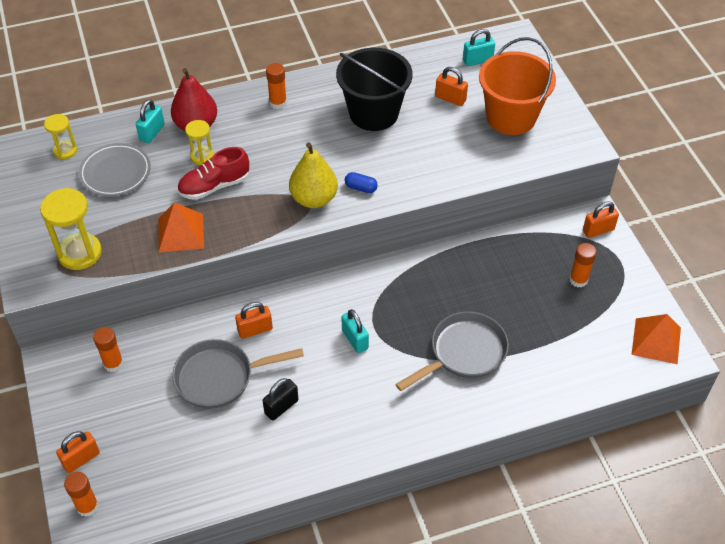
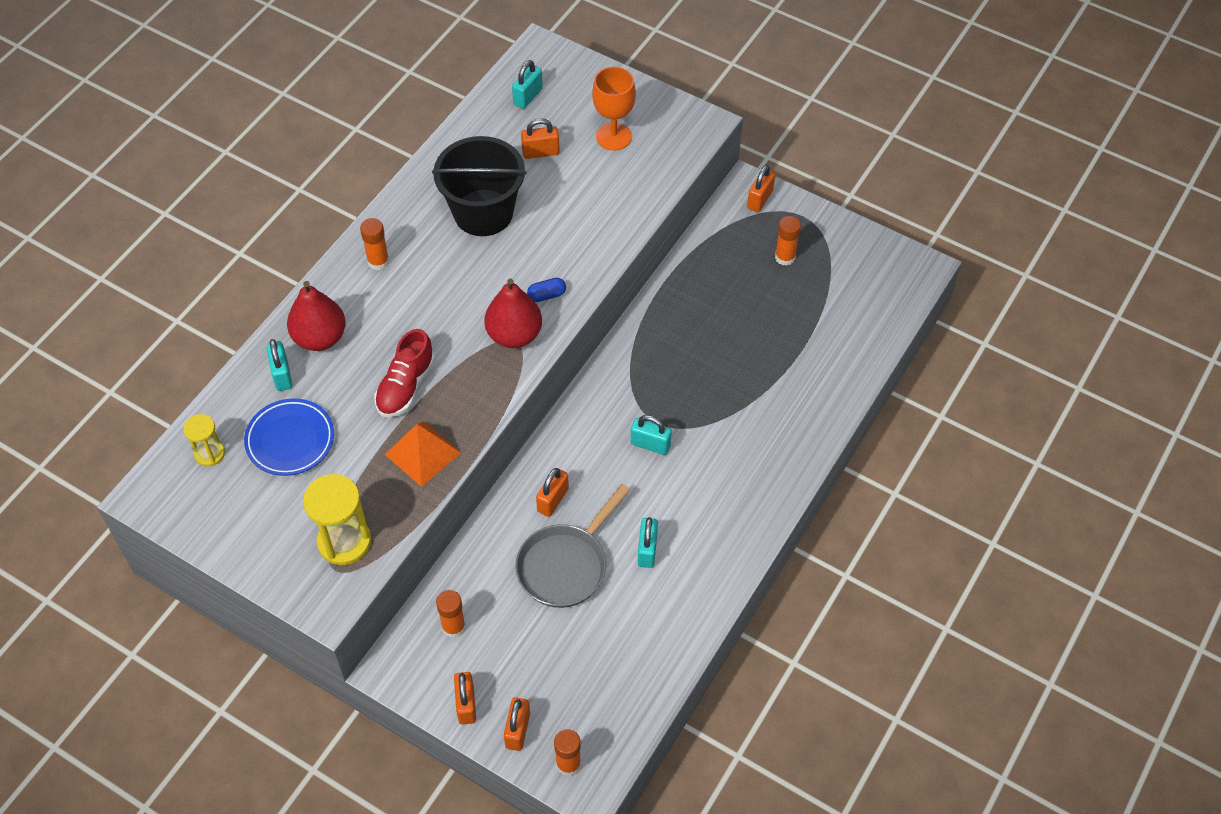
camera: 40 degrees left, 5 degrees up
(69, 418) = (466, 704): none -> orange padlock
(115, 173) = (290, 440): grey plate -> blue plate
(202, 156) = (361, 365): yellow hourglass -> none
(281, 407) = (647, 550): black padlock -> turquoise padlock
(314, 199) = (514, 335): yellow pear -> red pear
(464, 353) = (753, 389): grey pan -> none
(511, 117) = (613, 137): orange bucket -> orange goblet
(656, 340) = (893, 269): orange pyramid -> none

